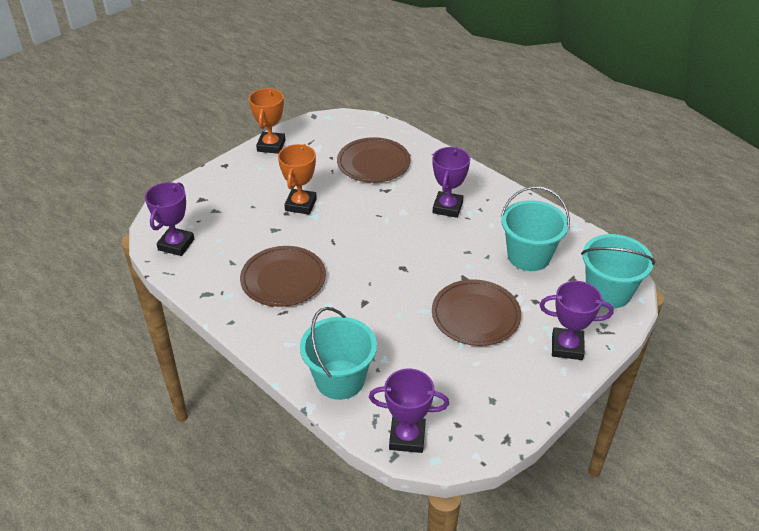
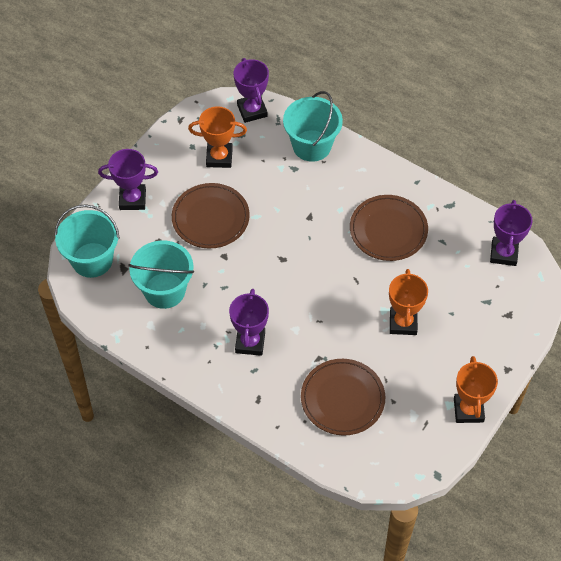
camera: 170 degrees right, 15 degrees up
(407, 437) = (252, 110): purple trophy -> purple trophy turned 75 degrees clockwise
(458, 381) = (219, 157): none -> orange trophy

